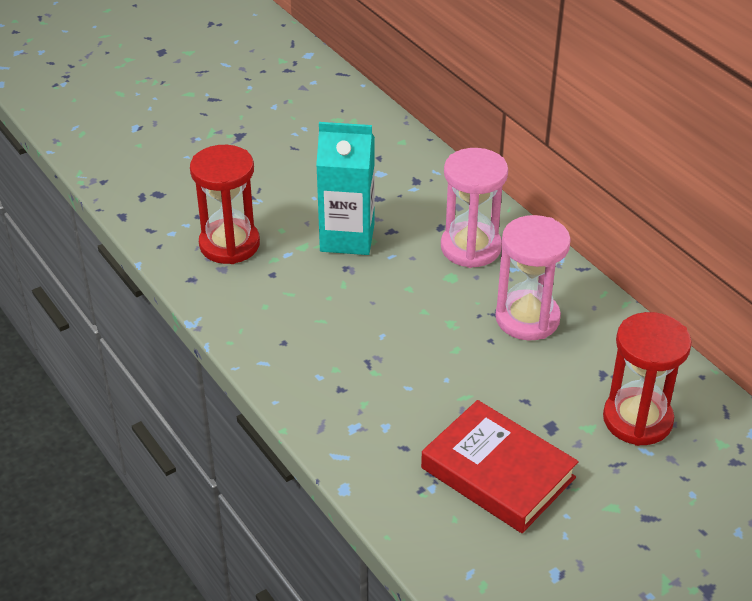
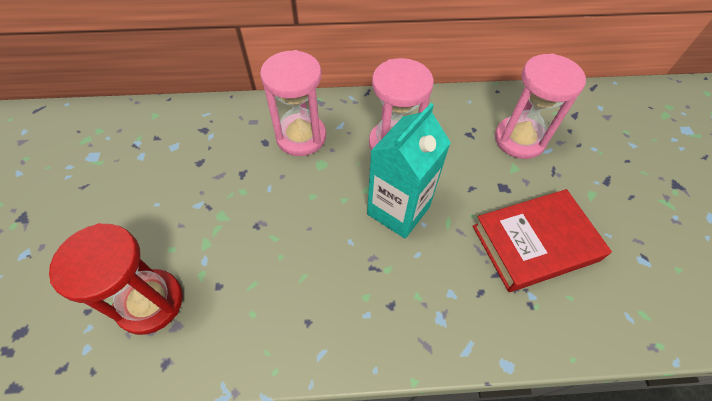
camera: 60 degrees left, 15 degrees up
(347, 237) = (224, 206): turquoise carton -> turquoise carton (398, 210)
(637, 419) = (519, 139): red hourglass -> pink hourglass

